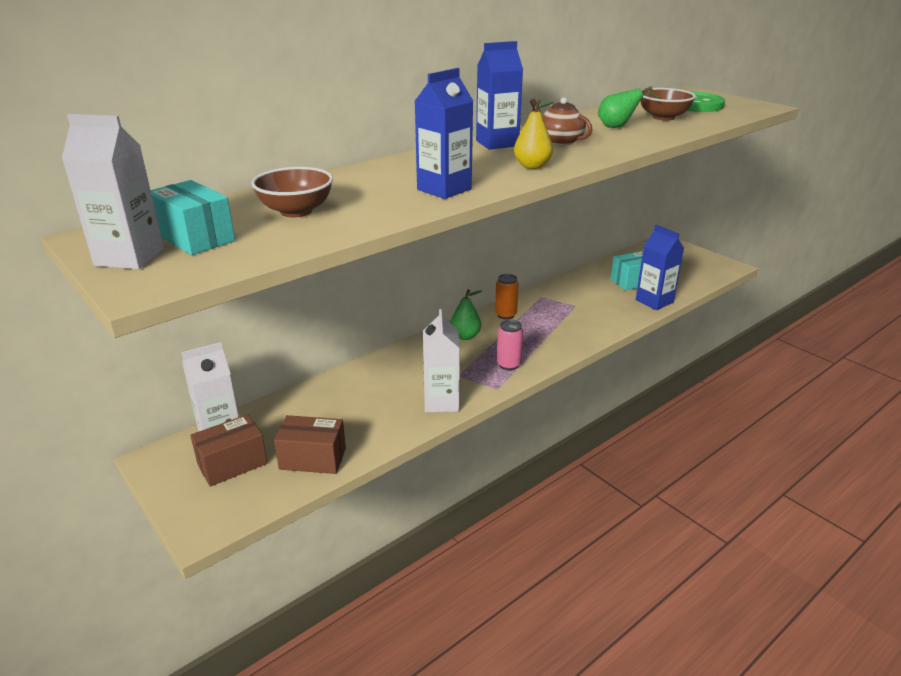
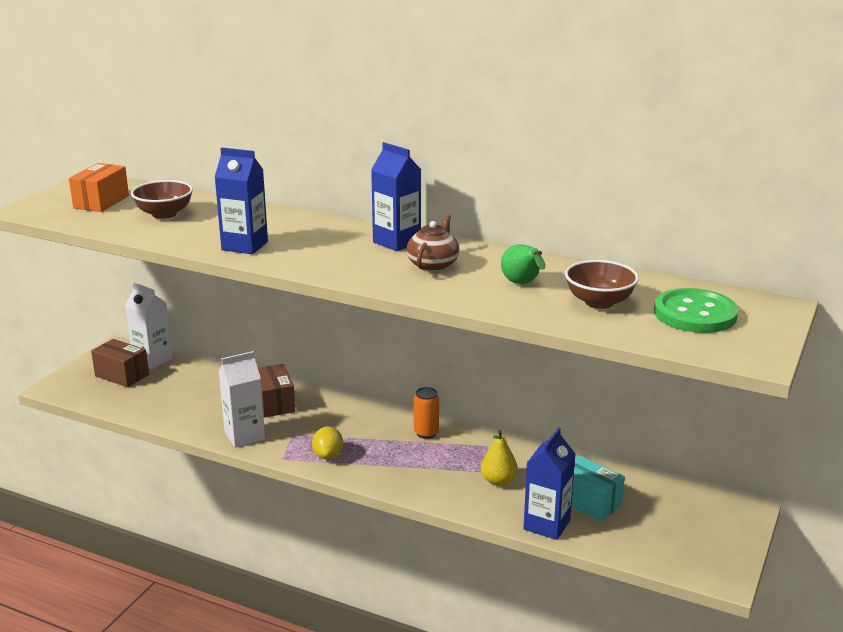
camera: 65 degrees right, 5 degrees down
(129, 257) = (64, 196): white carton -> none
(195, 238) = (101, 202): turquoise box -> orange box
(313, 459) = (140, 402): brown box -> brown box (274, 403)
(465, 336) = (365, 421): green pear -> none
(508, 365) = (328, 455): pink can -> yellow lemon
(532, 166) = (336, 266): yellow pear -> yellow pear (498, 481)

